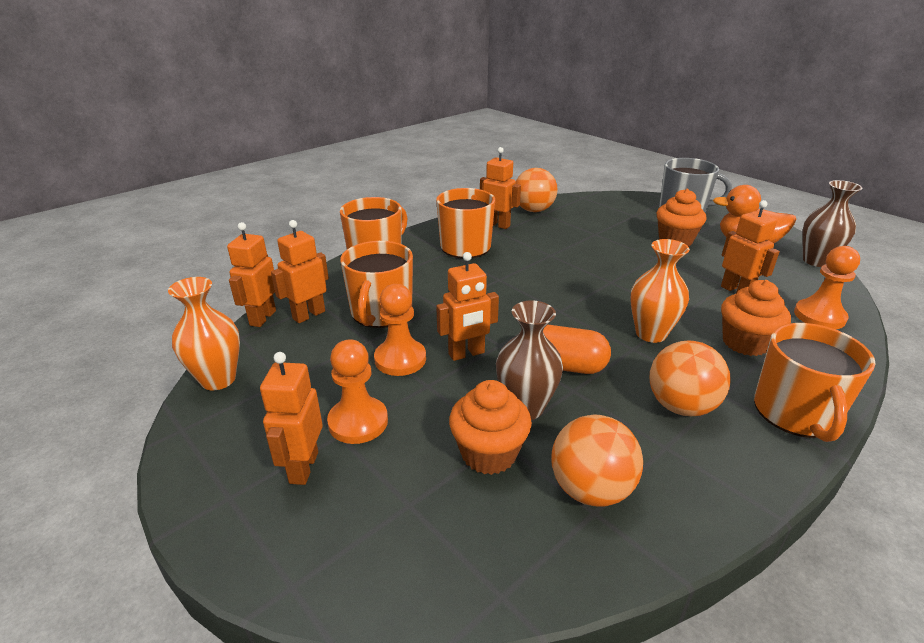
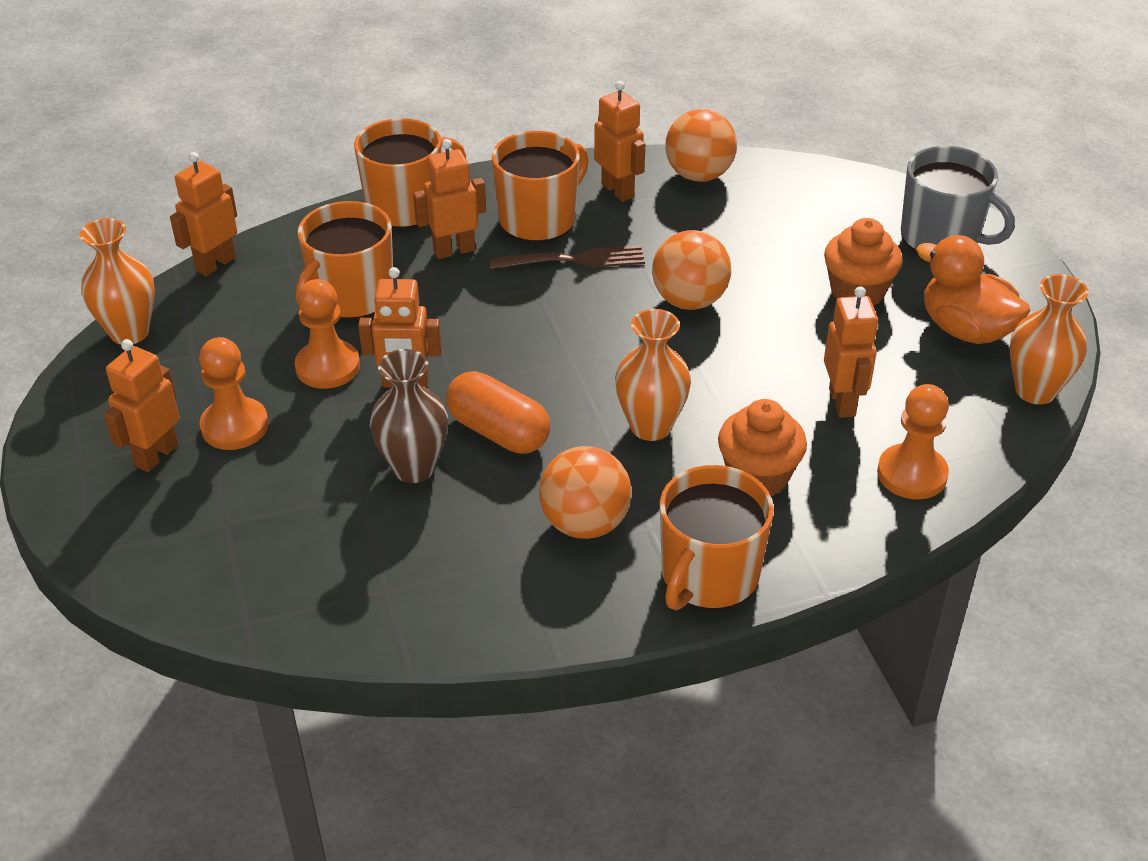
camera: 25 degrees right, 10 degrees up
(308, 315) = (268, 275): orange robot -> orange robot (454, 250)
(489, 453) = (335, 502): orange cupcake -> none
(507, 261) = (574, 260): none -> brown fork
(590, 489) = (402, 569): orange ball -> orange ball (689, 300)
(816, 261) = (1035, 391): brown vase -> orange vase

